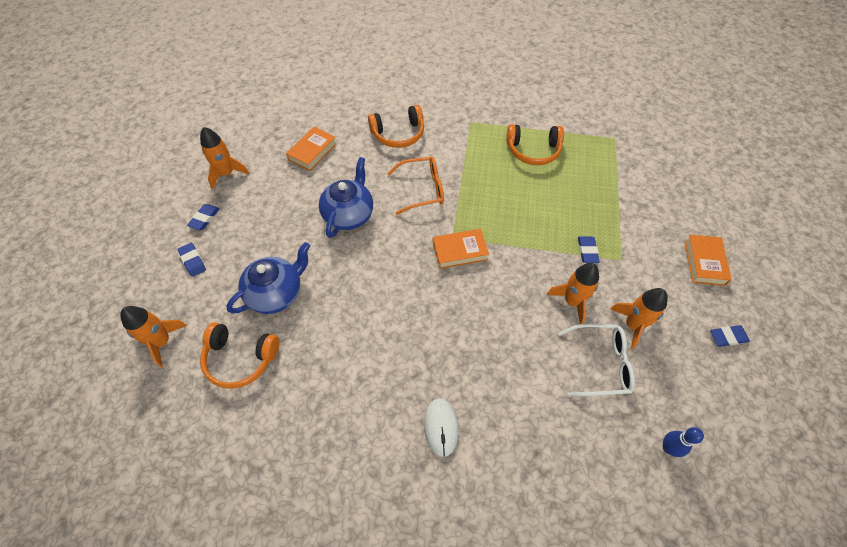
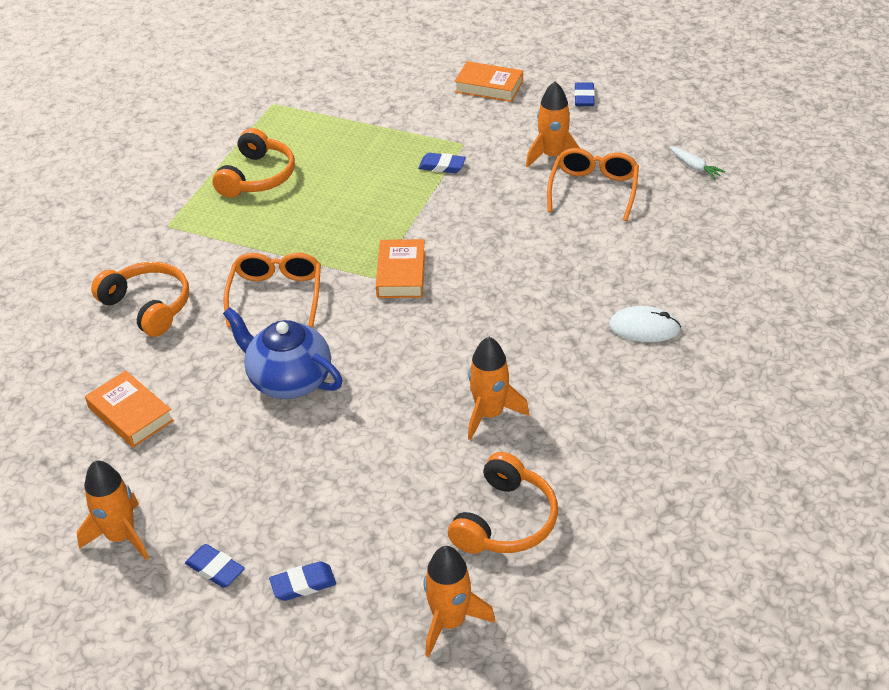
camera: 75 degrees left, 15 degrees down
(276, 293) = (405, 474): blue teapot -> none
(398, 134) = (148, 306): orange headphones -> orange headphones turned 45 degrees counterclockwise
(572, 301) = (508, 193): orange rocket -> orange rocket (490, 414)
(600, 364) = (593, 190): white glasses -> orange glasses
(668, 448) = (694, 167): blue bowling pin -> white carrot

